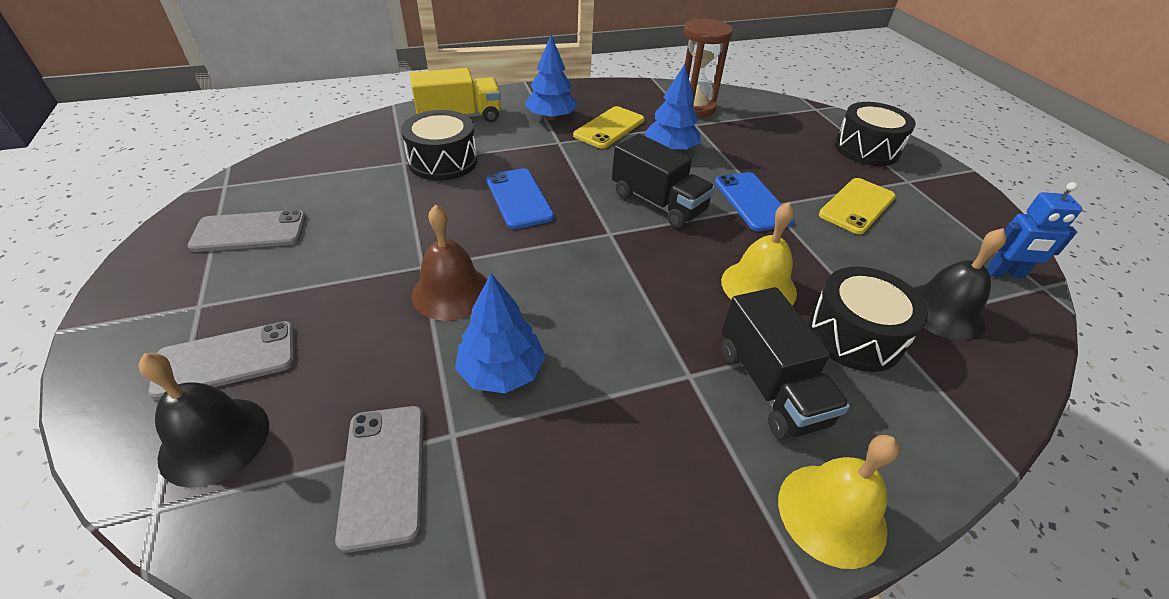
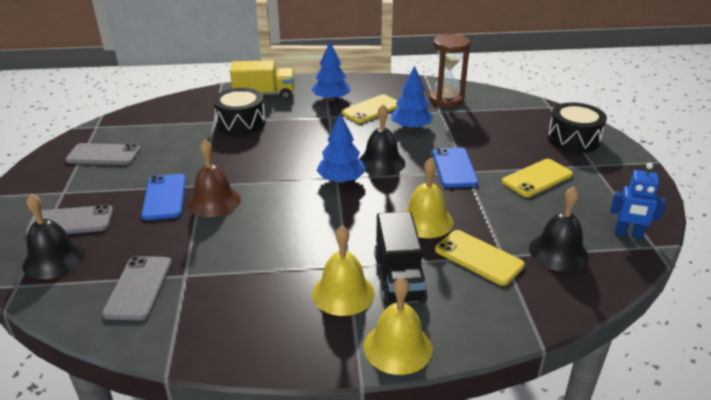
camera: 15 degrees right, 10 degrees down
(502, 371) = (227, 248): blue tree -> blue tree (341, 180)
(519, 198) = (283, 151): blue phone -> blue phone (164, 197)
(658, 203) = (381, 162): black truck -> black bell
(707, 426) = (343, 293): none -> yellow bell
(854, 335) = (478, 257): black drum -> yellow phone

